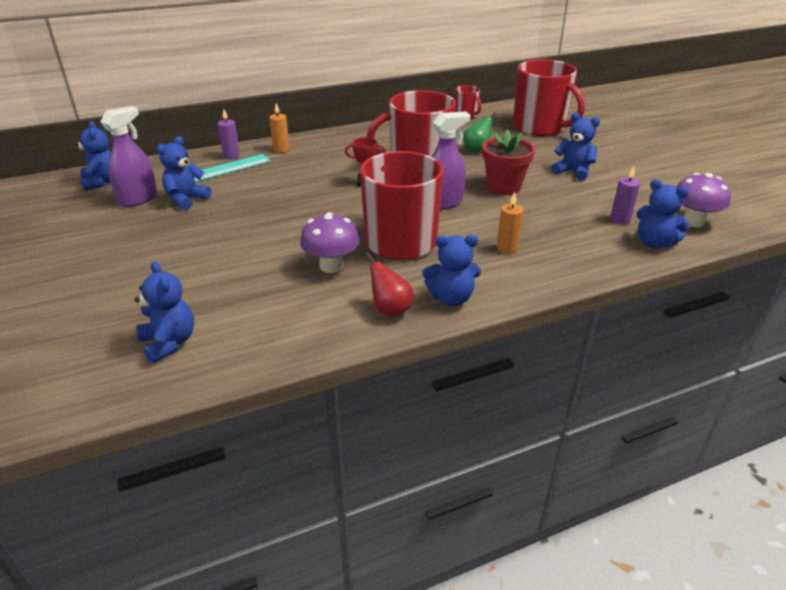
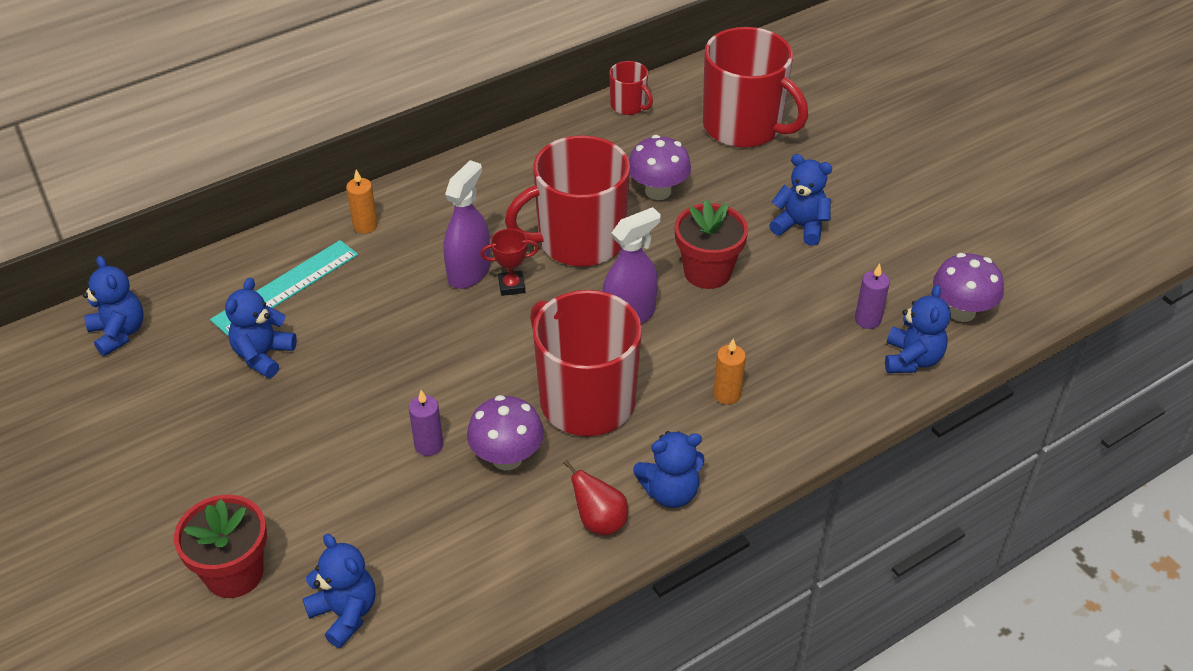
camera: 10 degrees left, 10 degrees up
(101, 309) = (234, 573): none -> red flower pot
(138, 199) = (191, 363): purple spray bottle -> purple spray bottle (469, 272)
(231, 156) = (294, 250): purple candle -> purple candle (429, 445)
(477, 149) = (658, 191): green pear -> purple mushroom
(654, 243) = (911, 359): blue teddy bear -> blue teddy bear turned 105 degrees counterclockwise

